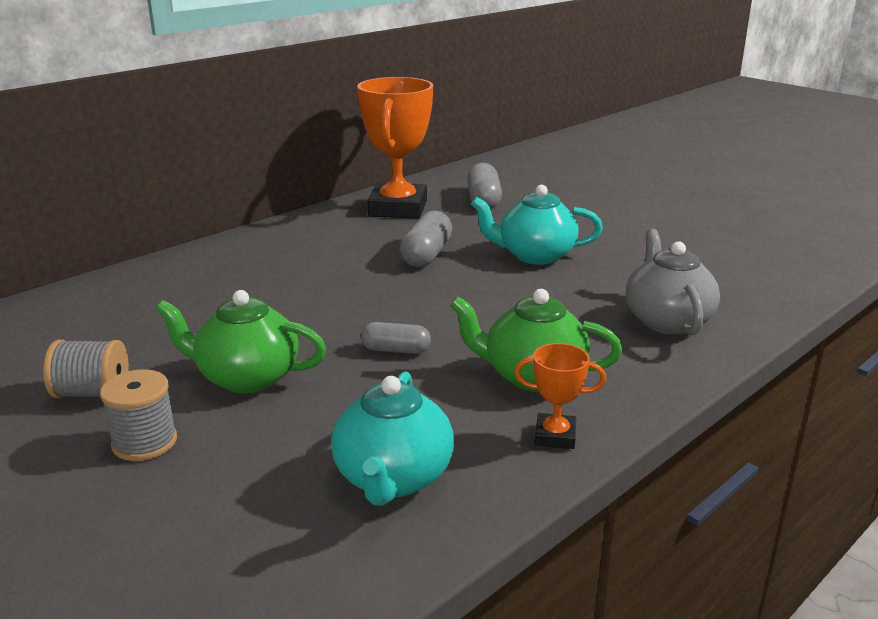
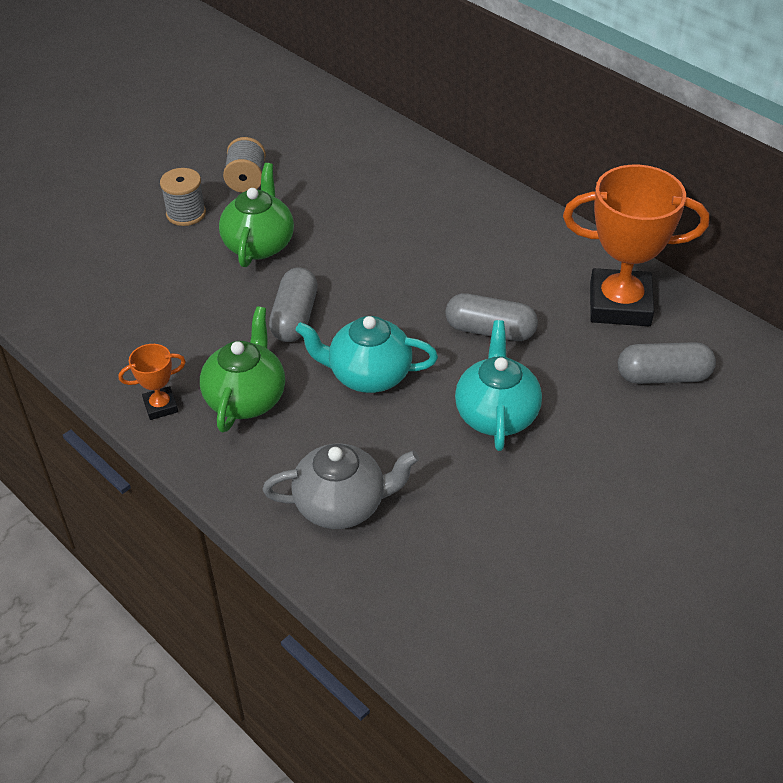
camera: 90 degrees right, 20 degrees up
(393, 478) = (127, 324): turquoise teapot -> turquoise teapot (368, 375)
(396, 350) = (295, 317): grey capsule -> grey capsule, size x1.58
(555, 436) = (160, 406): orange trophy -> orange trophy turned 60 degrees clockwise

